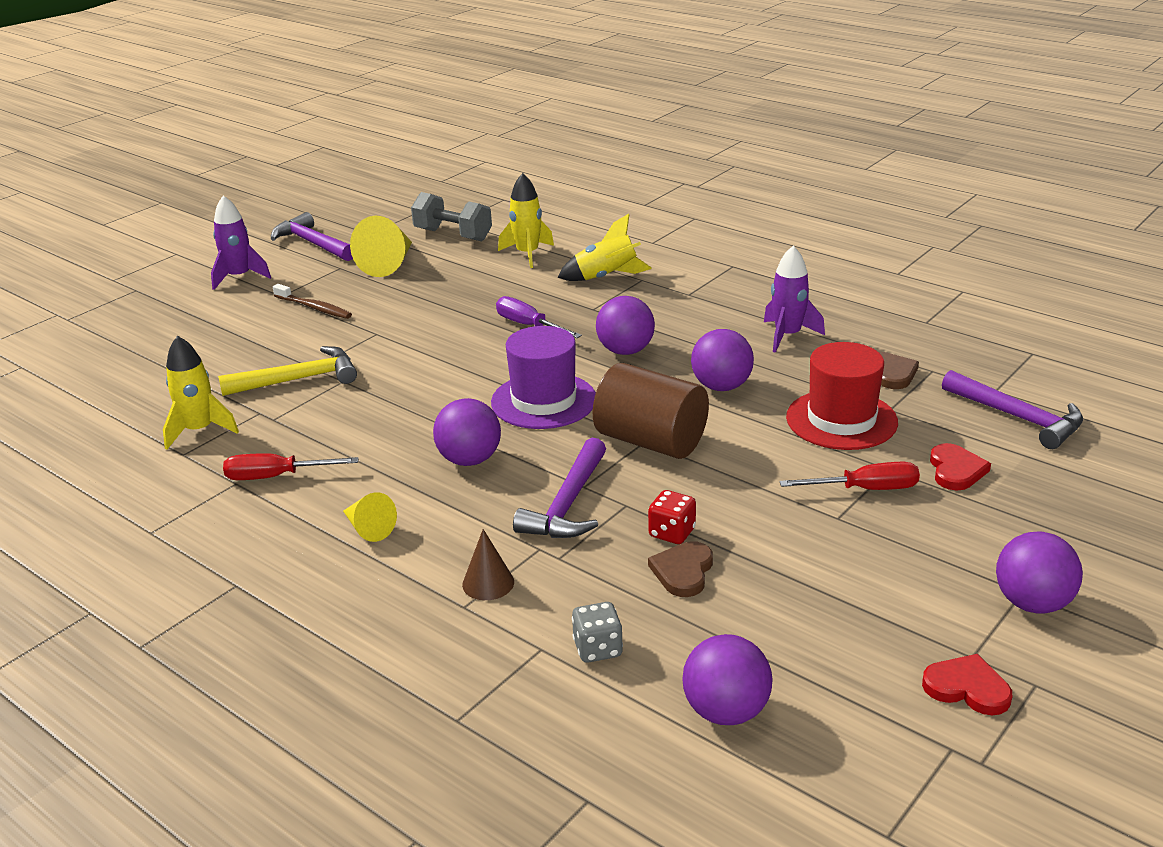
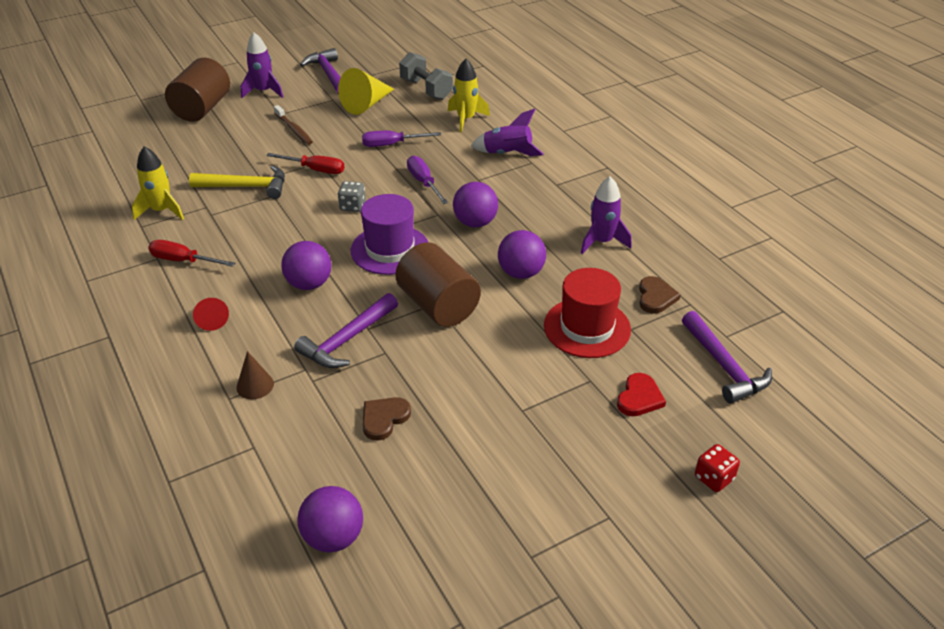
camera: 20 degrees right, 10 degrees up
(167, 311) = (202, 108): none -> brown cylinder
(368, 528) = (211, 319): yellow cone -> red cone
(456, 297) = (392, 144): none -> purple screwdriver
(598, 649) = (287, 460): grey dice -> grey dice (352, 206)
(606, 277) = (507, 154): yellow rocket -> purple rocket
(672, 533) = (399, 385): red dice -> red dice (714, 478)
(865, 489) = (559, 393): red screwdriver -> red screwdriver (315, 170)
(967, 688) = (507, 580): red heart -> none
(1032, 603) = (608, 529): purple ball -> none

